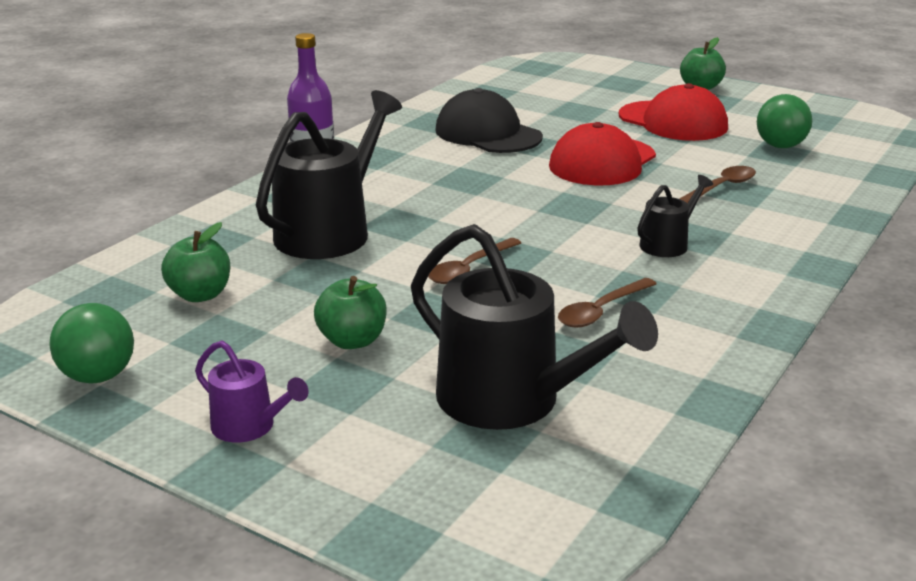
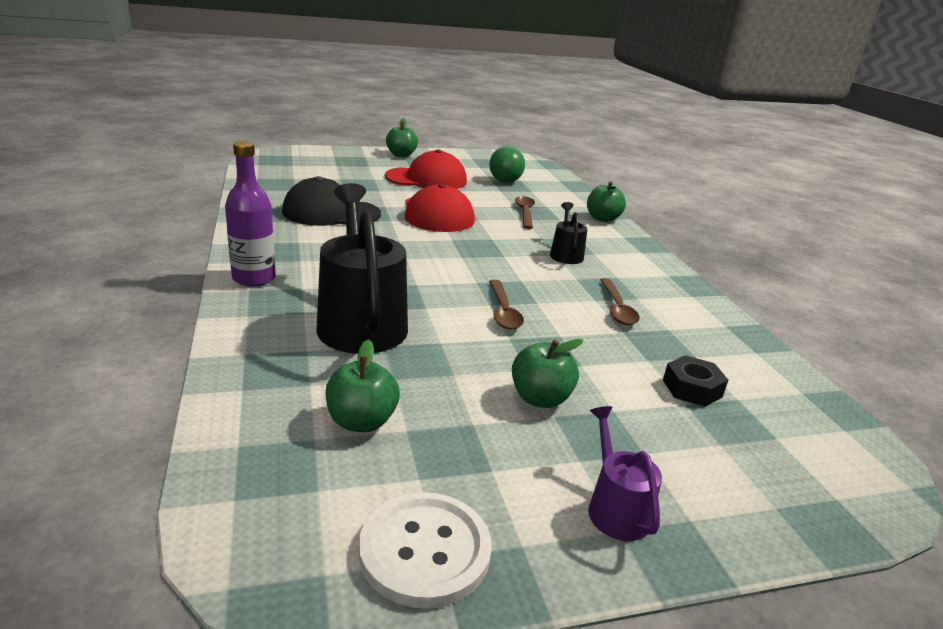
camera: 50 degrees left, 0 degrees up
(98, 376) = (425, 551): green ball -> white button
(249, 426) = (615, 508): purple watering can -> purple watering can turned 90 degrees counterclockwise
(511, 400) = (692, 388): black watering can -> black nut
(825, 222) = (602, 218): none -> green apple

